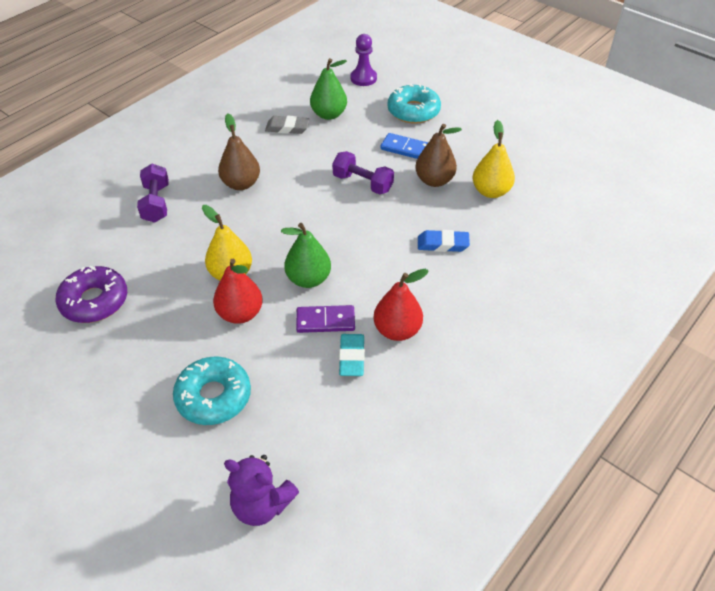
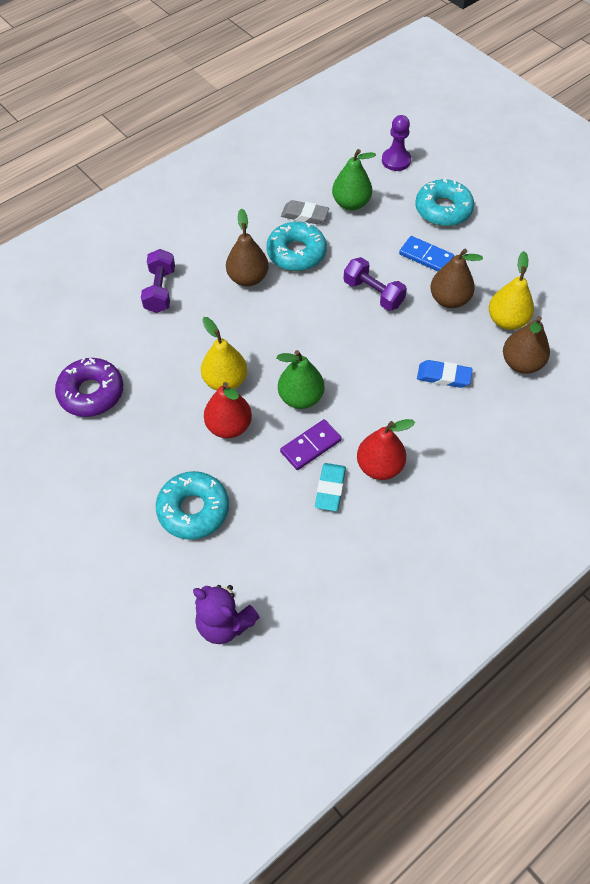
camera: 10 degrees right, 10 degrees up
(284, 158) = (296, 253): none -> turquoise donut
(325, 321) = (310, 446): purple domino -> purple domino turned 45 degrees counterclockwise
(512, 224) = (521, 363): none -> brown pear

